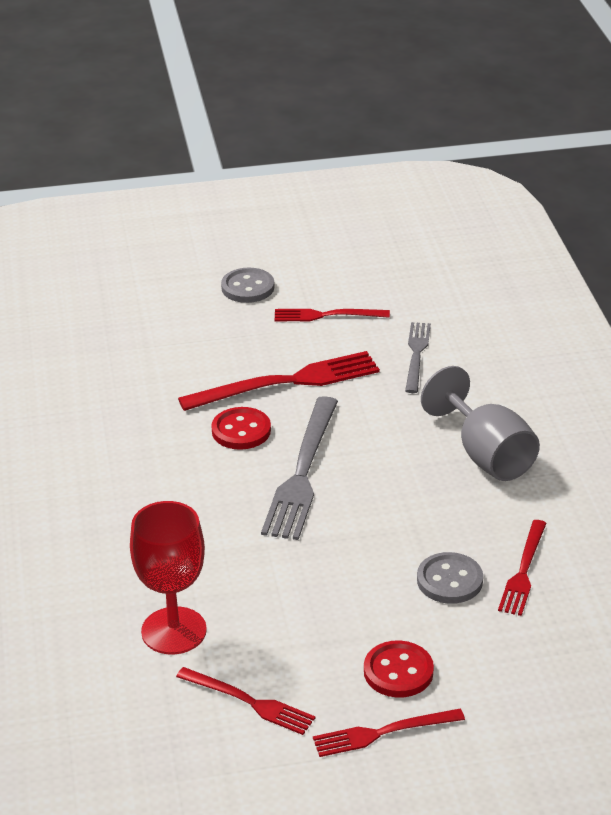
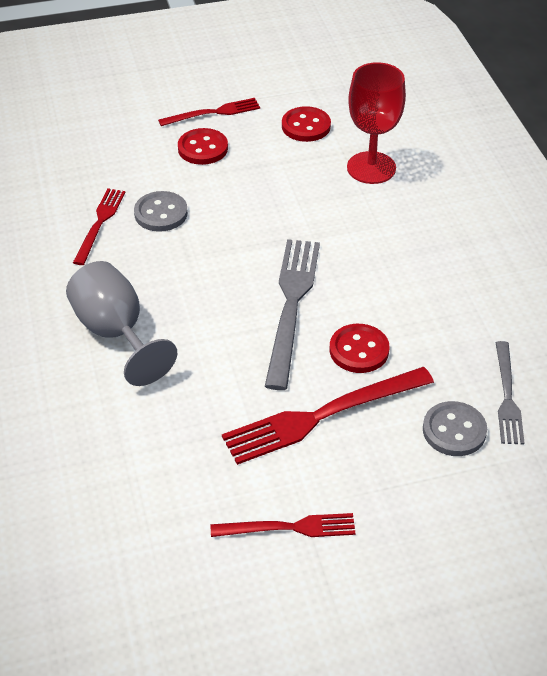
camera: 175 degrees right, 10 degrees up
(247, 287) = (398, 577): grey button -> grey button (454, 430)
(249, 702) = (306, 126): red fork -> red button
(416, 354) = (179, 465): grey fork -> grey fork (507, 396)

